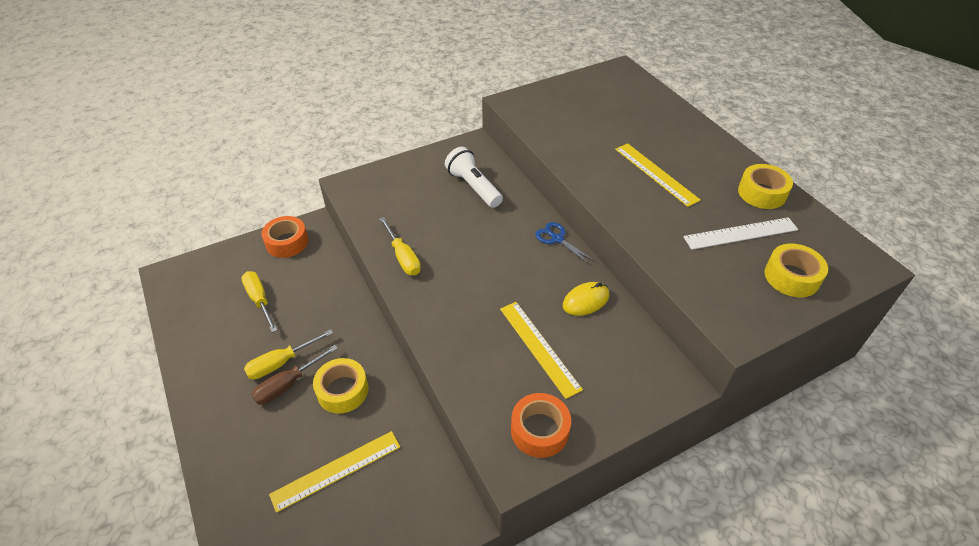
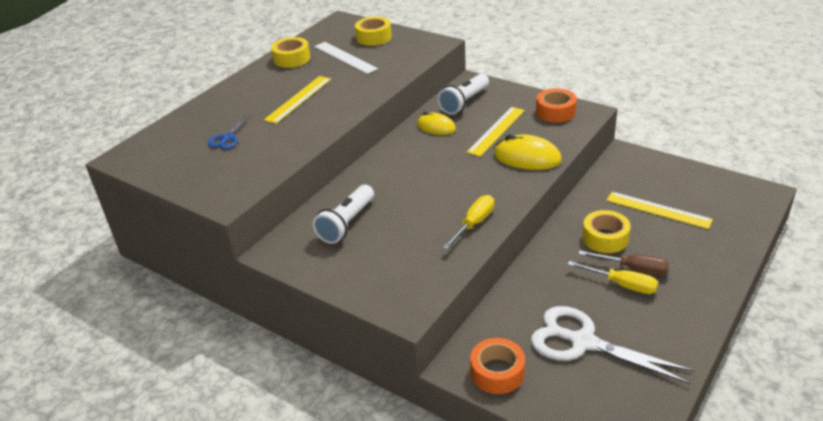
camera: 115 degrees left, 10 degrees down
(259, 300) = (583, 342): yellow screwdriver -> white scissors
(467, 346) = (527, 157): none -> yellow mouse
(557, 239) = (381, 157): blue scissors -> blue scissors (227, 138)
(625, 350) = (464, 102): none -> white flashlight

